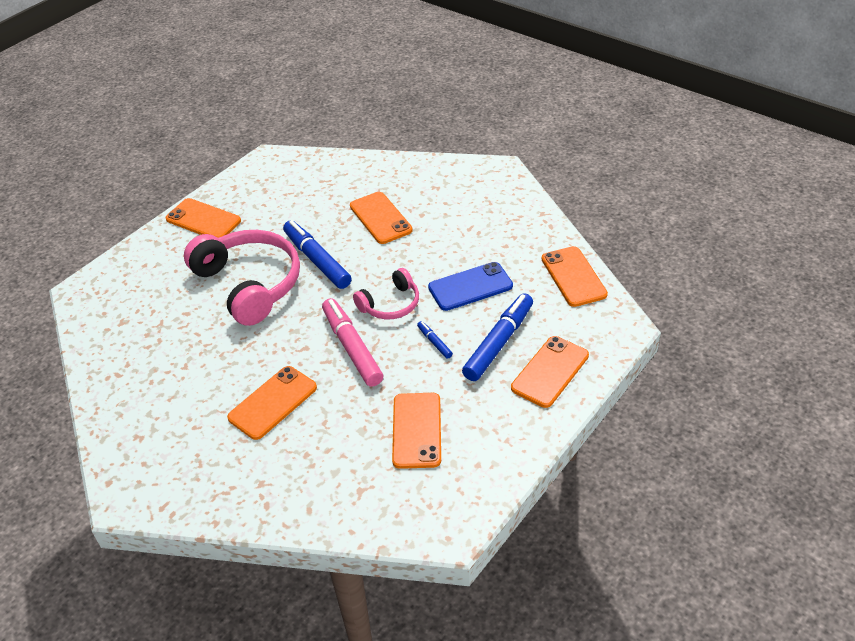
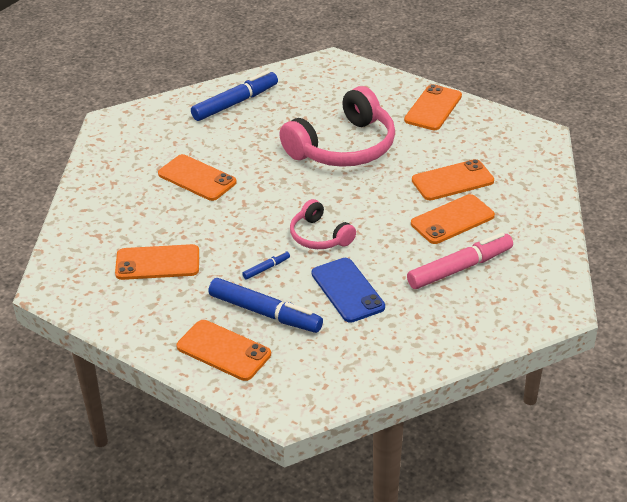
camera: 85 degrees right, 5 degrees down
(317, 260) = (381, 183): blue marker -> blue marker (235, 103)
(352, 347) = (260, 216): pink marker -> pink marker (460, 268)
(573, 276) = (369, 372): orange phone -> orange phone (452, 181)

